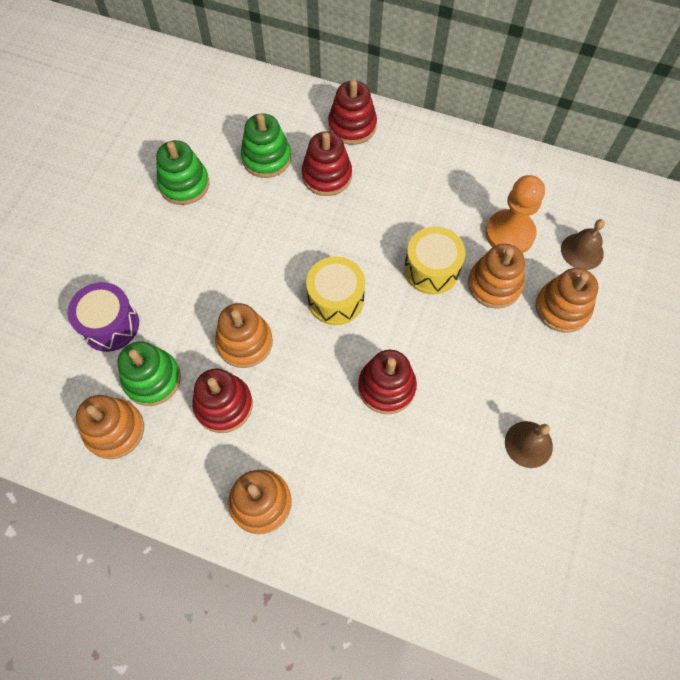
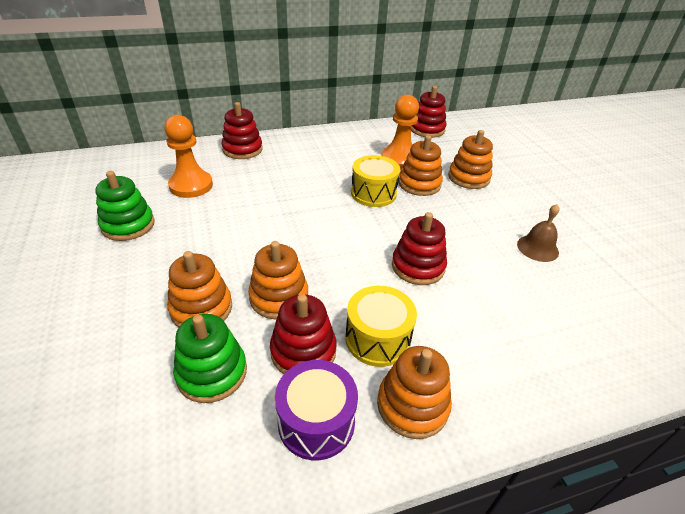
camera: 40 degrees left, 25 degrees down
(110, 325) = (126, 354): purple drum -> purple drum (316, 422)
(115, 430) = (205, 443): orange stacking toy -> orange stacking toy (201, 308)
(266, 158) = (191, 185): green stacking toy -> orange pawn
(327, 176) = (249, 178): red stacking toy -> red stacking toy (427, 129)
(335, 299) = (326, 237): yellow drum -> yellow drum (377, 339)
(582, 251) = (446, 151): brown bell -> none

